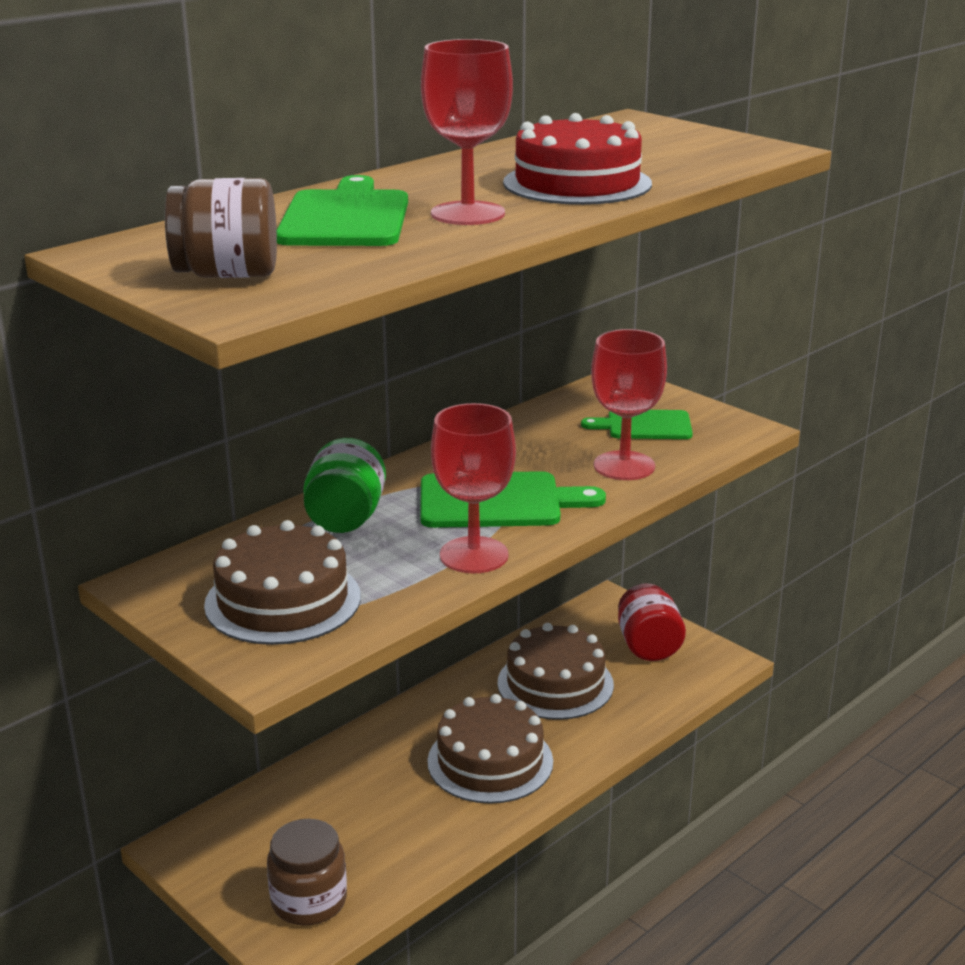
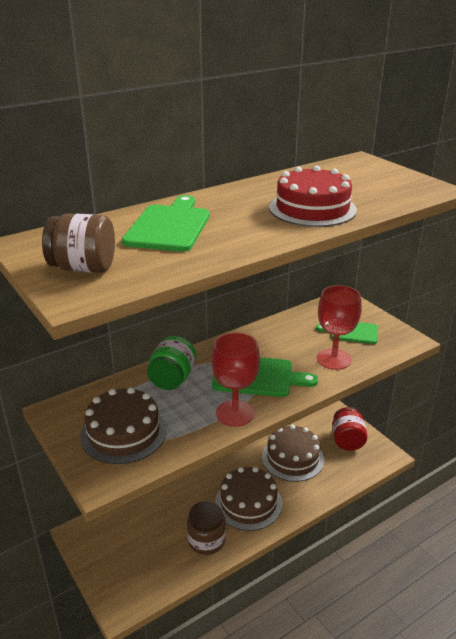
camera: 10 degrees right, 5 degrees up
(309, 900) = (136, 578): brown jar -> brown jar (206, 540)
(467, 214) = (240, 229): red goblet -> none

